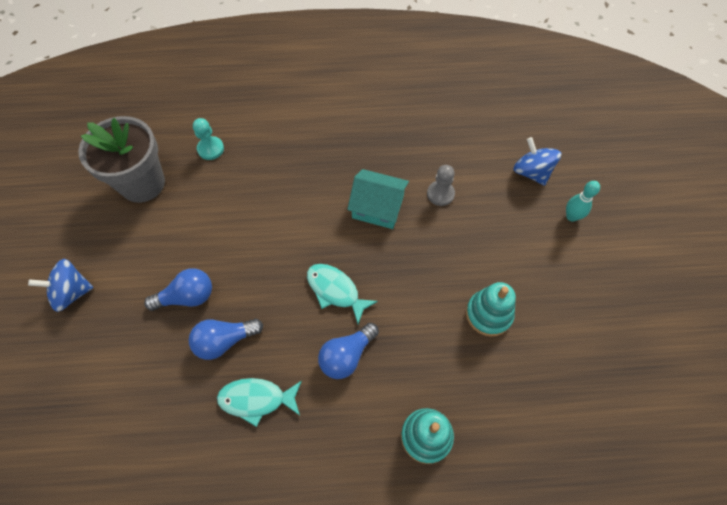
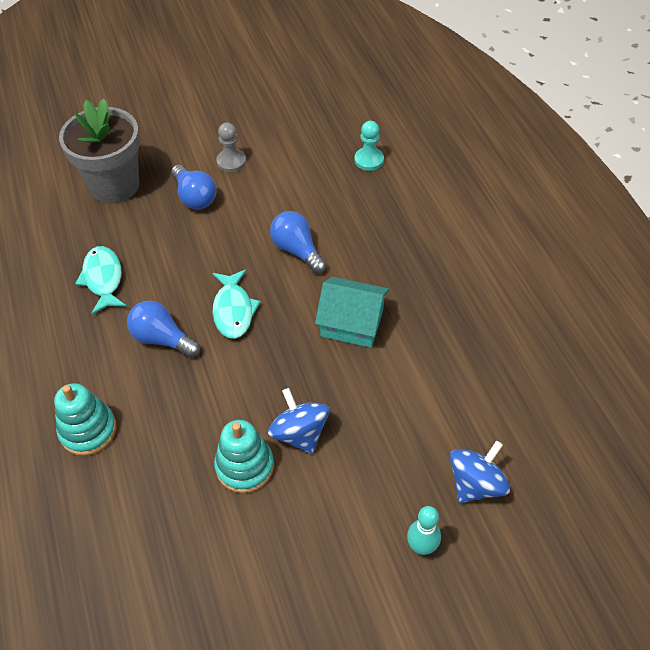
camera: 75 degrees right, 10 degrees down
(72, 292) = (178, 121): blue spinning top -> blue spinning top (300, 433)
(142, 183) = (306, 125): grey flower pot -> grey flower pot (115, 185)
(224, 341) = (156, 238): blue light bulb -> blue light bulb (297, 250)
(335, 290) = (233, 310): turquoise fish -> turquoise fish turned 150 degrees clockwise
(378, 207) = (352, 323): turquoise house -> turquoise house turned 75 degrees counterclockwise
(440, 194) = (396, 382): grey pawn -> grey pawn (231, 162)

